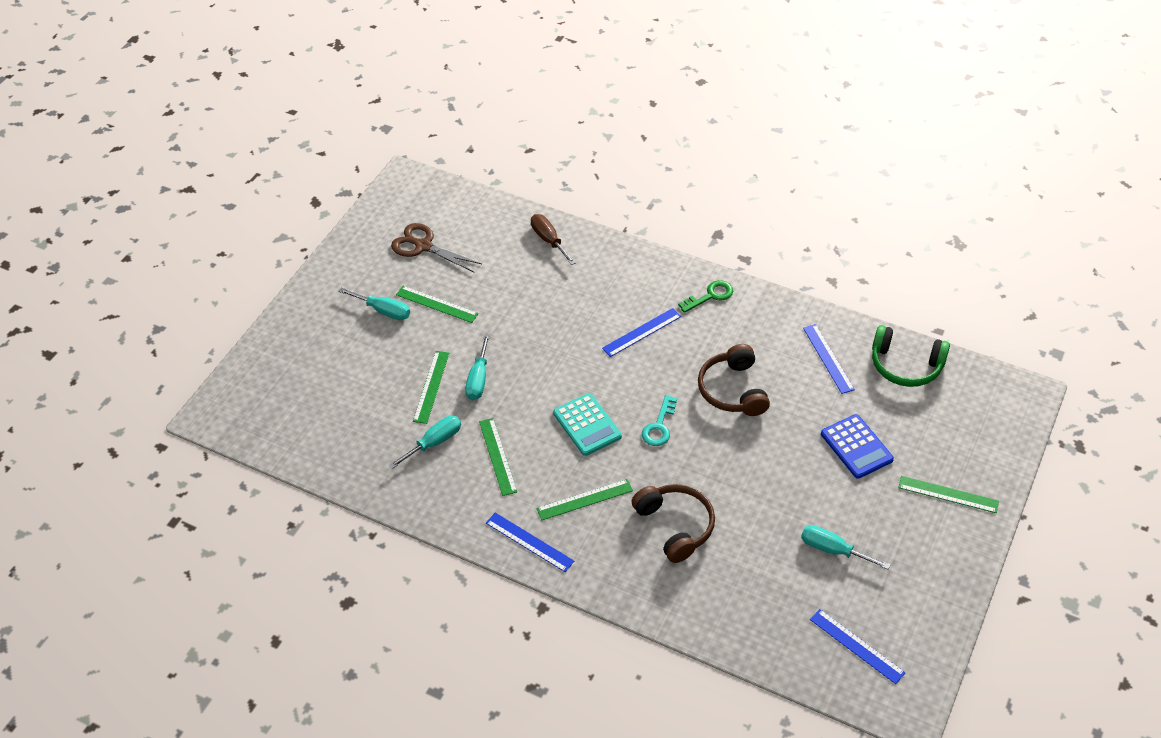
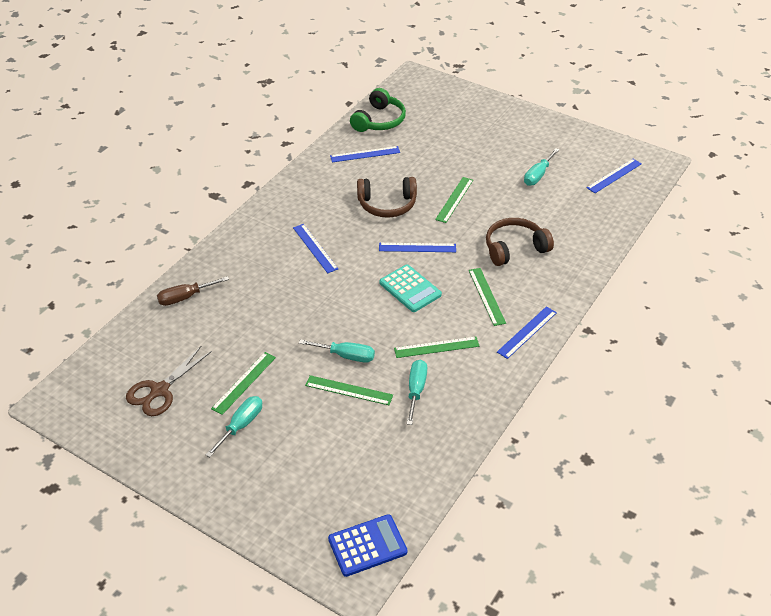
camera: 85 degrees left, 5 degrees down
(434, 442) = (416, 390): turquoise screwdriver -> turquoise screwdriver turned 45 degrees clockwise
(587, 425) = (410, 289): turquoise calculator -> turquoise calculator turned 75 degrees clockwise
(659, 426) = (417, 247): turquoise key -> blue ruler
(710, 296) = (285, 205): green key -> none
(856, 447) = (450, 153): blue calculator -> blue calculator (367, 546)
(948, 494) = (494, 120): green ruler -> green ruler (454, 199)

